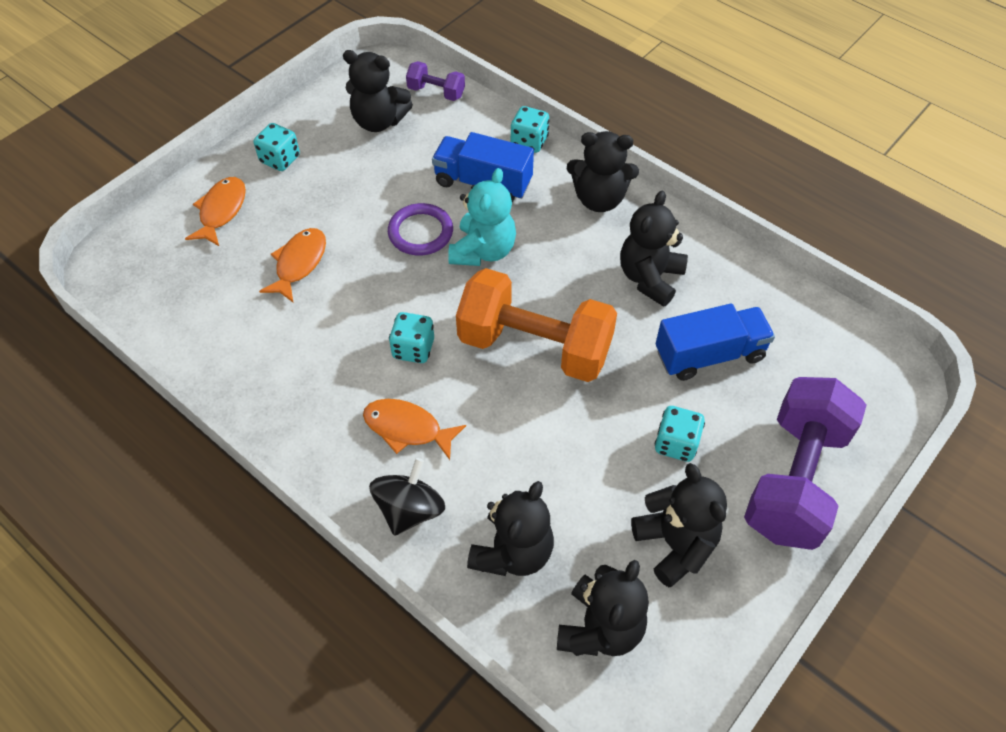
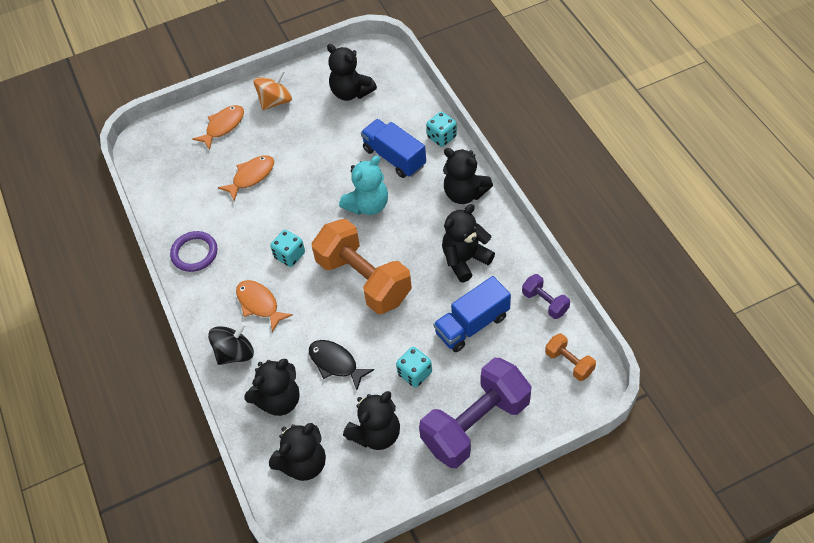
camera: 30 degrees right, 0 degrees up
(280, 159) = (275, 101): turquoise dice -> orange spinning top
(420, 232) = (335, 179): purple ring -> purple ring (194, 253)
(436, 92) = (400, 82): purple dumbbell -> purple dumbbell (545, 302)
(562, 470) = (336, 363): none -> black fish
(675, 544) = (376, 433): black teddy bear -> black teddy bear turned 45 degrees clockwise
(709, 354) = (472, 324): blue truck -> blue truck turned 135 degrees clockwise
(855, 359) = (569, 363): none -> orange dumbbell

